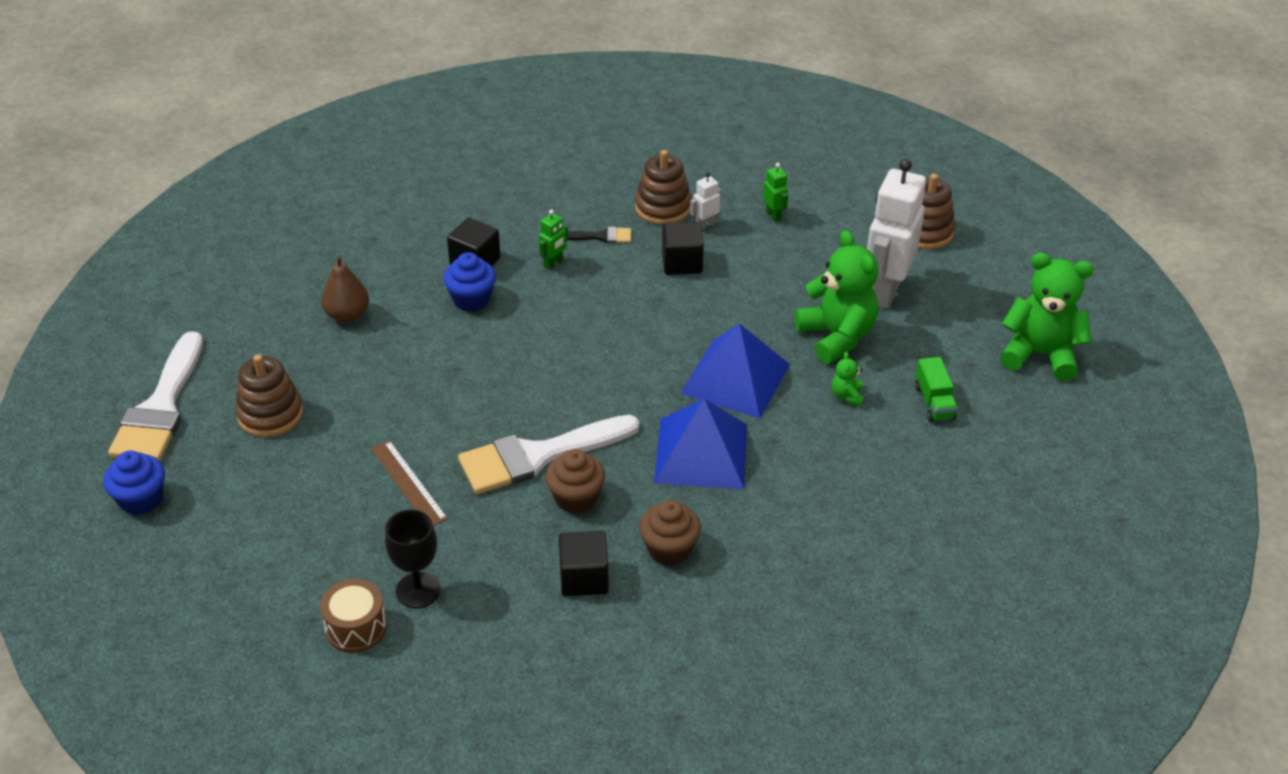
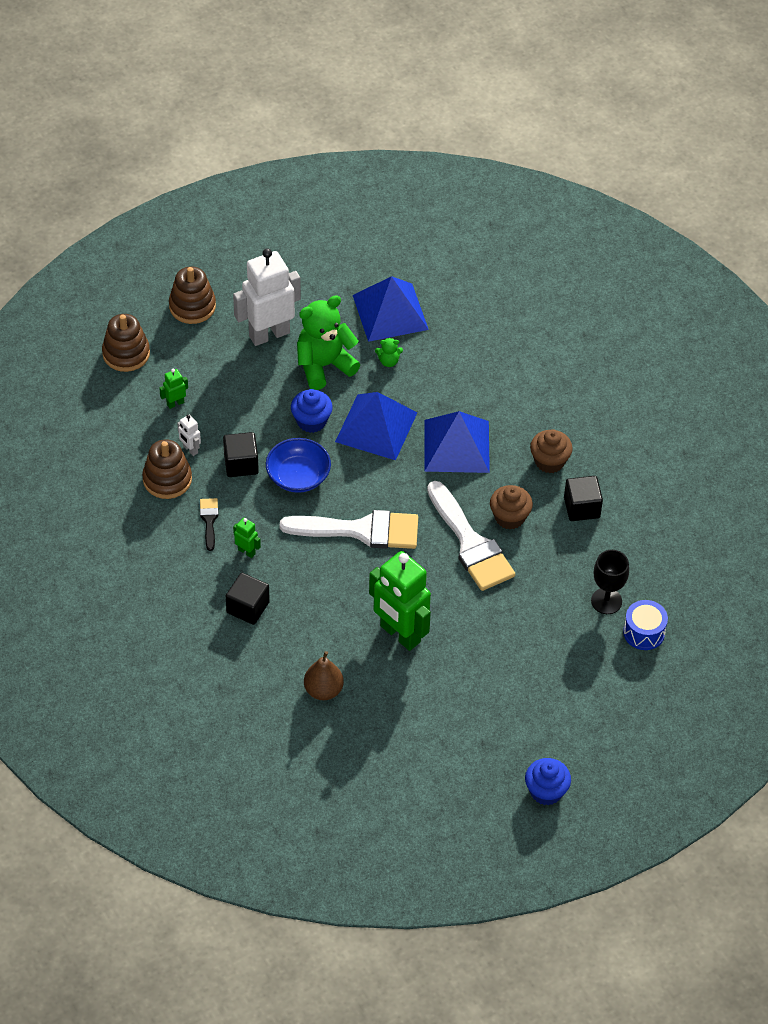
camera: 95 degrees left, 10 degrees up
(160, 408) = (447, 802): white brush -> white brush (361, 530)
(270, 414) = (446, 723): brown stacking toy -> brown stacking toy (126, 353)
(356, 628) = (644, 632): brown drum -> blue drum
(408, 483) = (508, 620): brown ruler -> none
(410, 382) = (400, 634): none -> green robot
(471, 299) = (297, 604): blue cupcake -> blue cupcake (311, 421)
(660, 307) = (298, 476): none -> blue bowl
(885, 291) = (269, 334): white robot -> white robot turned 135 degrees clockwise
(934, 402) = (390, 312): green truck -> blue pyramid
(1040, 354) = (334, 249): green teddy bear -> none

